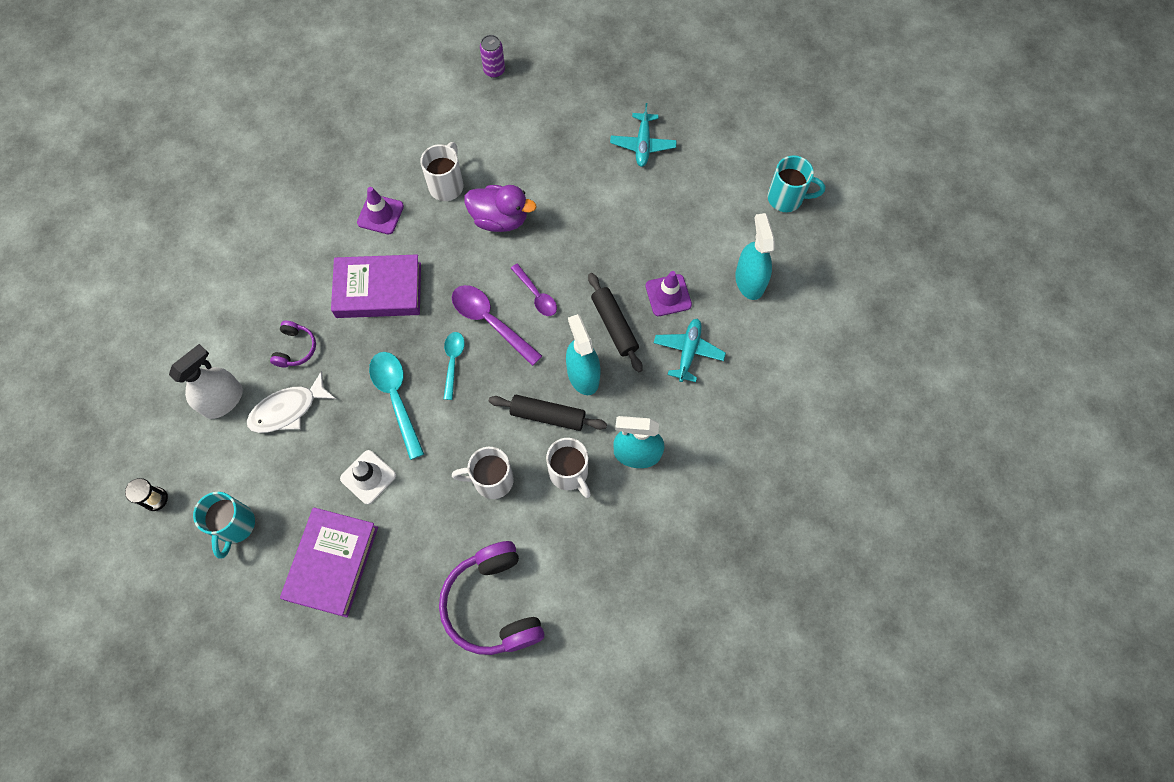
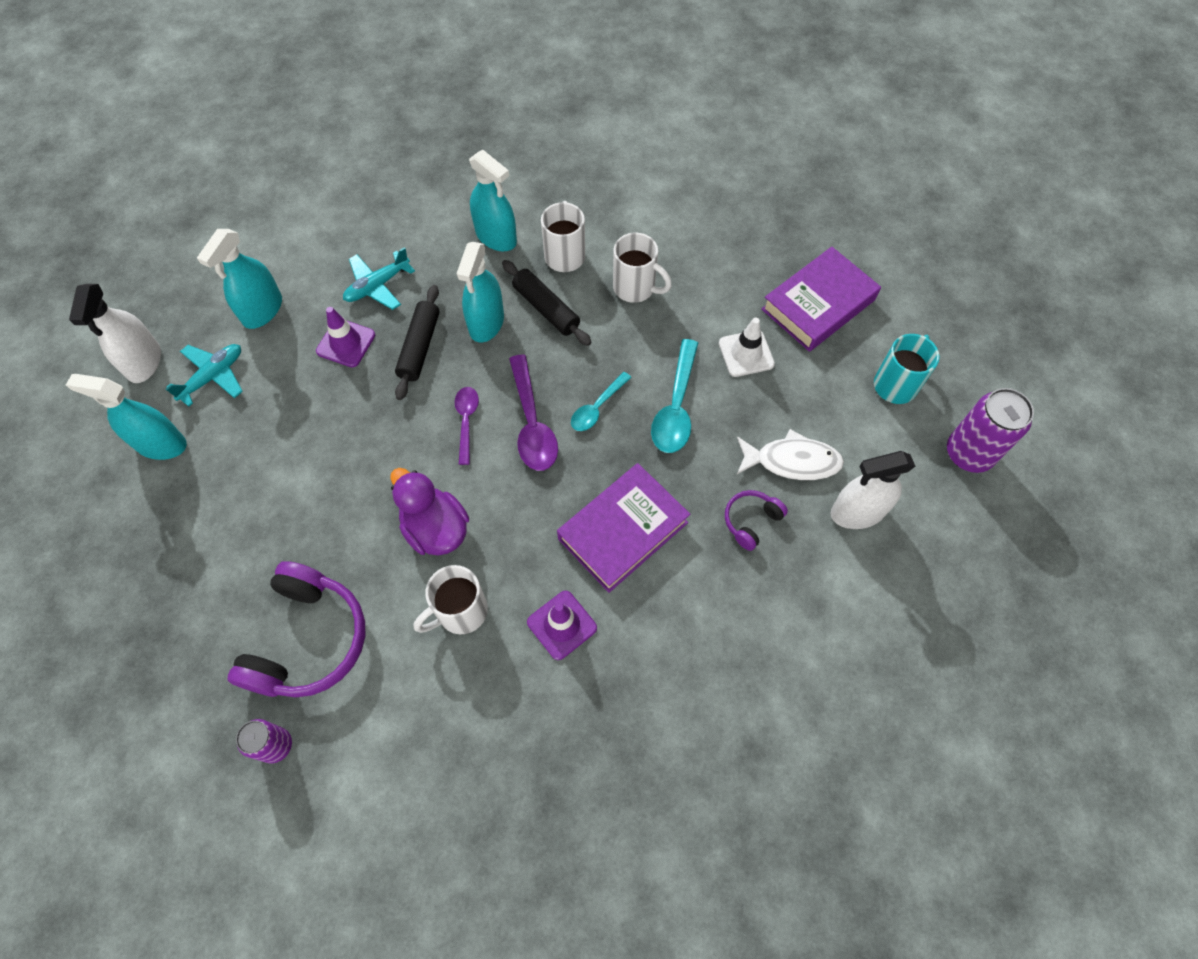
camera: 145 degrees left, 5 degrees down
(155, 499) = (968, 453): black hourglass -> purple can
(378, 290) = (623, 531): purple book -> purple book turned 75 degrees counterclockwise
(493, 604) = (698, 204): purple headphones -> purple headphones (308, 640)
(643, 144) = (211, 515): turquoise plane -> turquoise plane (213, 377)
(717, 160) = (161, 444): none -> turquoise spray bottle
(786, 198) = (144, 362): turquoise mug -> white spray bottle

